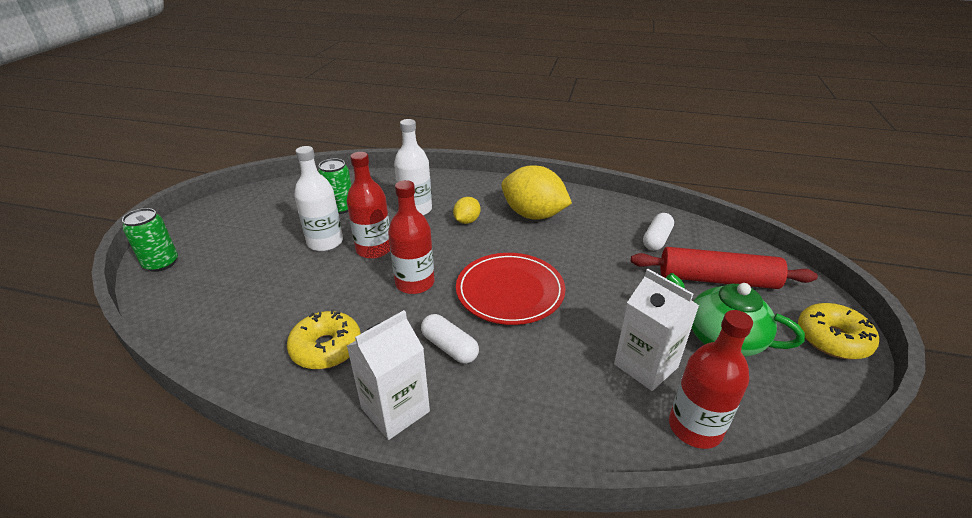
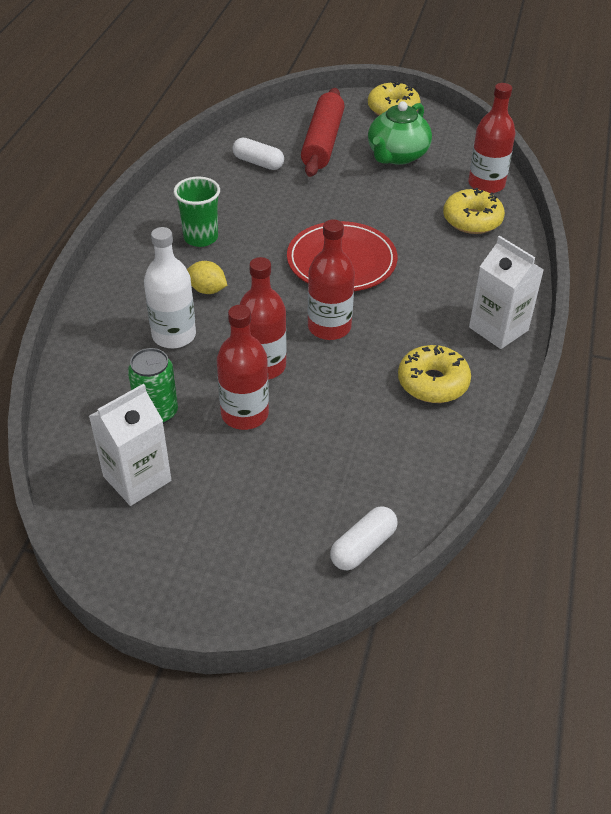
camera: 90 degrees left, 10 degrees up
(161, 263) = (286, 586): green can -> none
(325, 242) = (245, 414): white bottle -> red bottle
(449, 347) = (423, 300): white capsule -> white capsule (363, 547)
(533, 215) = (201, 238): yellow lemon -> green cup
(605, 403) = (472, 220): none -> yellow donut
(645, 365) = (431, 196): white carton -> white carton (137, 478)

